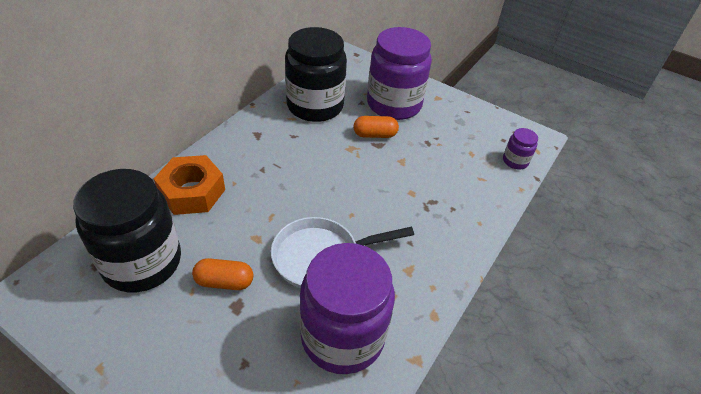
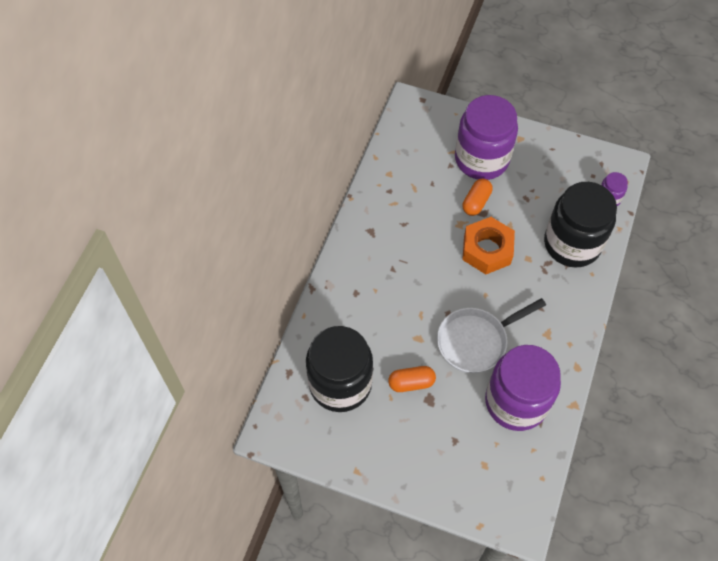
camera: 10 degrees left, 15 degrees up
(192, 192) = (345, 309): orange nut -> orange nut (487, 250)
(315, 106) = (409, 182): black jar -> black jar (572, 244)
(375, 135) = (476, 202): orange capsule -> orange capsule turned 45 degrees counterclockwise

